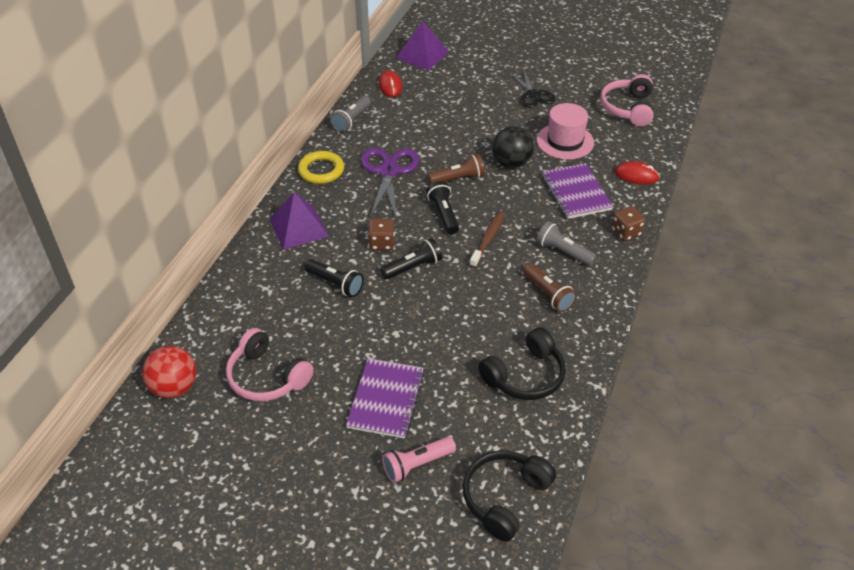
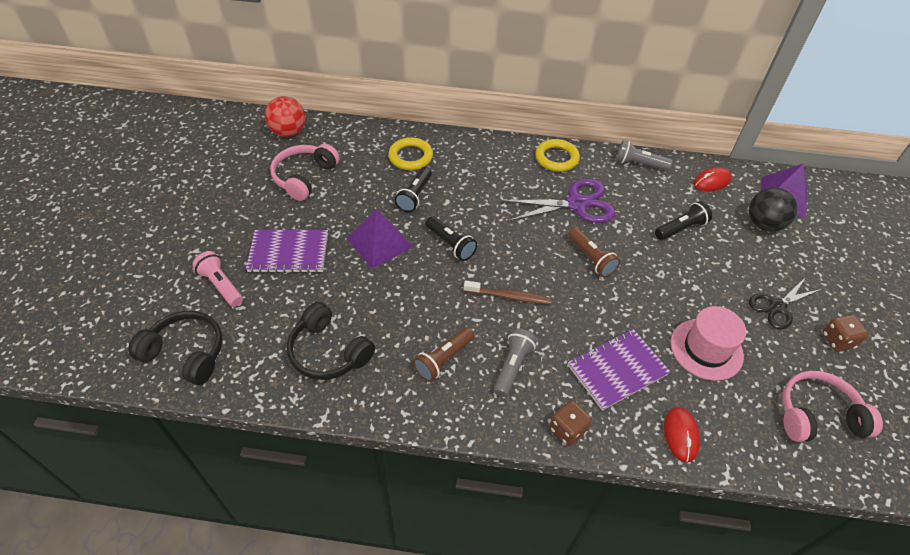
camera: 75 degrees right, 5 degrees up
(272, 278) = (410, 157): none -> yellow ring
(298, 227) = (476, 159): purple pyramid -> purple pyramid (379, 242)
(381, 243) = (475, 216): brown dice -> brown dice (837, 340)
(443, 214) = (532, 255): black flashlight -> black flashlight (681, 228)
(511, 163) = (639, 301): black ball -> black ball (763, 224)

